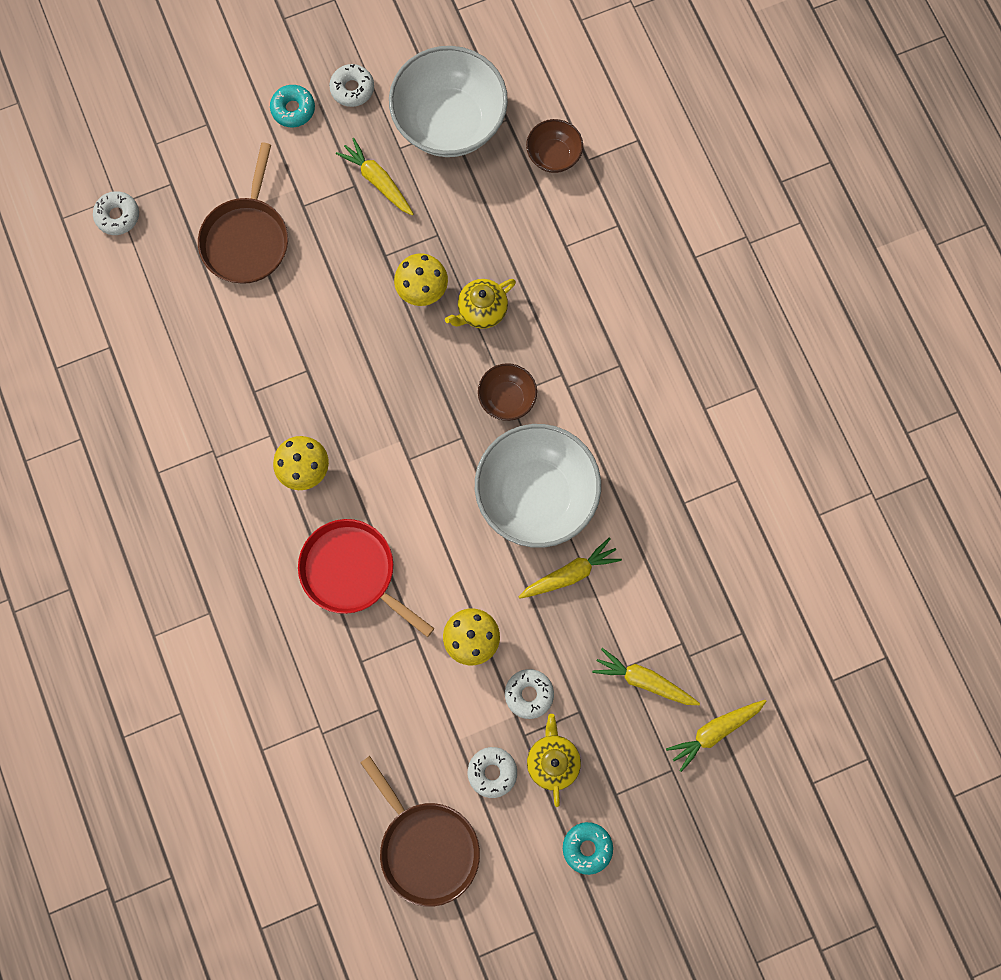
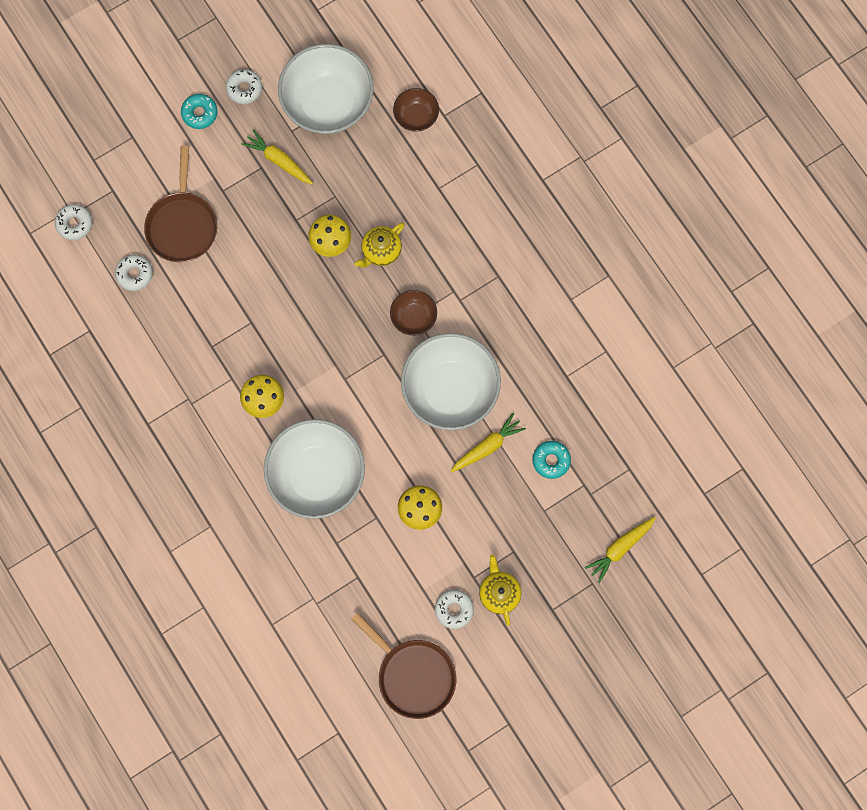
camera: 10 degrees left, 0 degrees up
(352, 572) = (317, 475): red pan -> white bowl
(529, 694) = (472, 545): white donut -> white donut (134, 274)
(587, 847) = (537, 653): turquoise donut -> turquoise donut (551, 460)
(644, 680) = (559, 519): yellow carrot -> none

